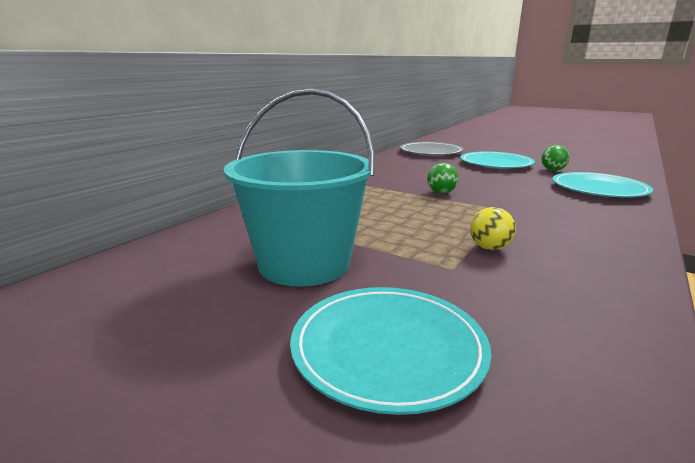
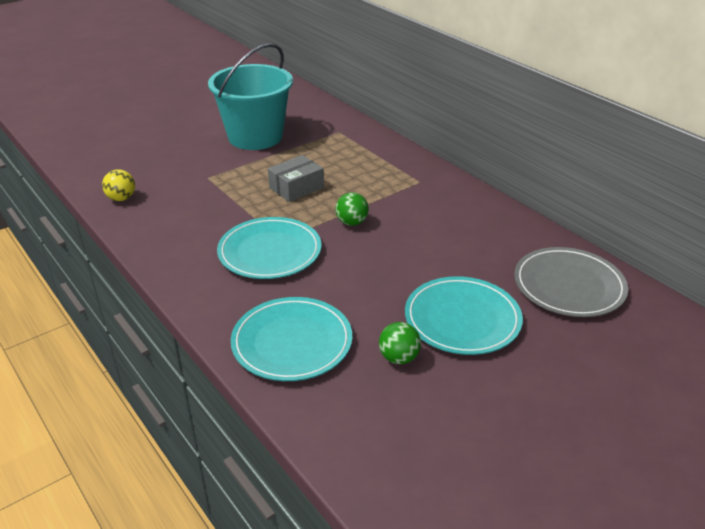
camera: 110 degrees right, 15 degrees up
(388, 348) = (163, 143): turquoise plate -> turquoise plate (270, 252)
(412, 218) = (296, 187): none -> grey box
(489, 248) = (219, 200): yellow ball -> yellow ball (121, 198)

